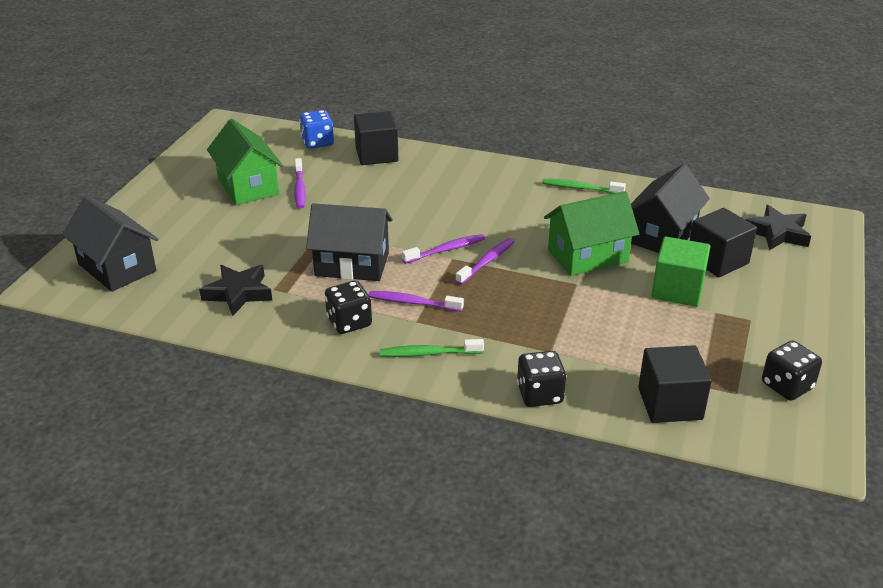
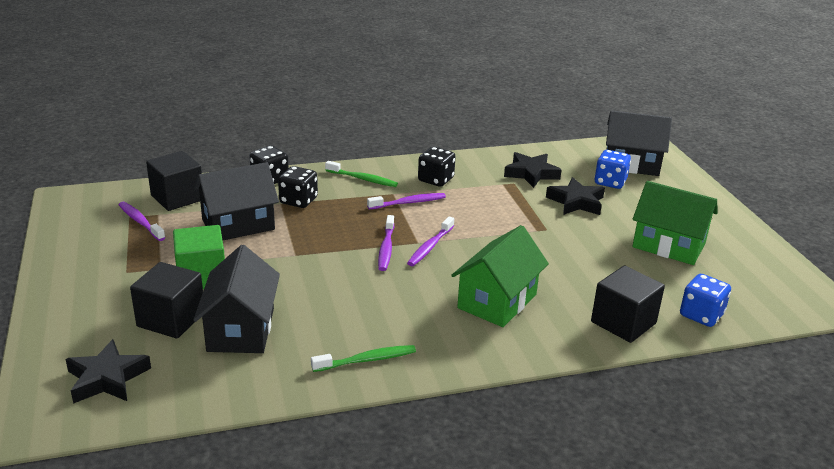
camera: 145 degrees right, 5 degrees down
(180, 255) = (610, 182): none -> blue dice
(251, 246) = (576, 202): none -> black star
(299, 188) = (626, 258): purple toothbrush -> purple toothbrush (140, 222)
(352, 264) = (486, 213): black house -> black house (238, 224)
(429, 353) = (362, 179): green toothbrush -> green toothbrush turned 60 degrees clockwise
(587, 256) = (302, 282): green house -> green house (497, 301)
(787, 386) = (89, 231): black dice -> black dice (298, 201)

